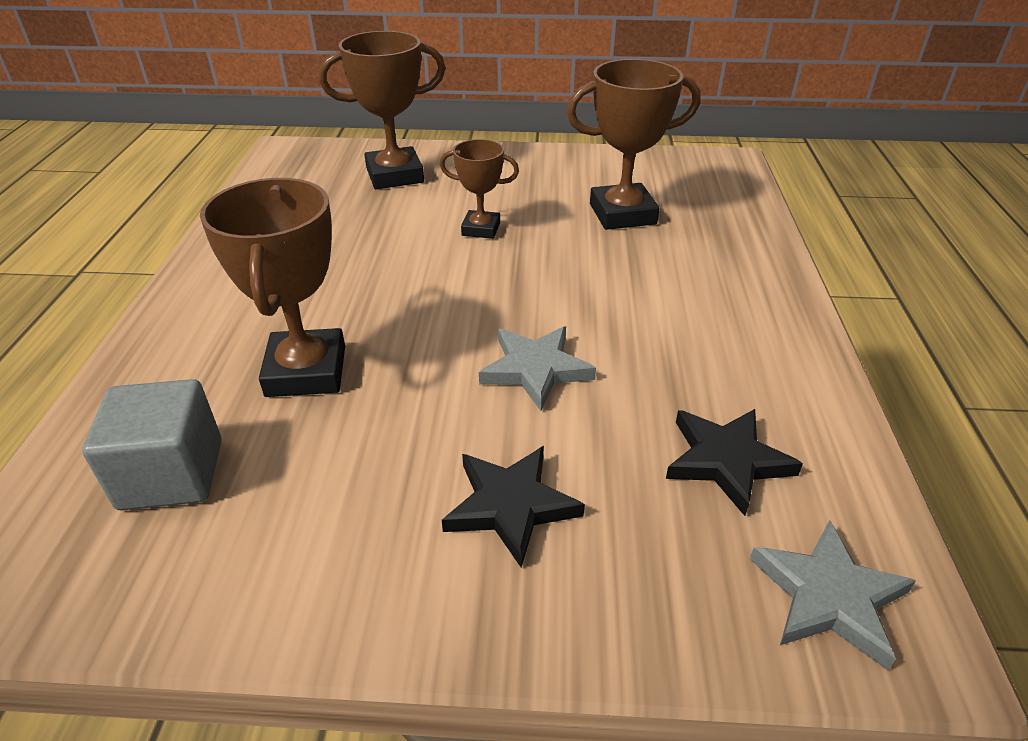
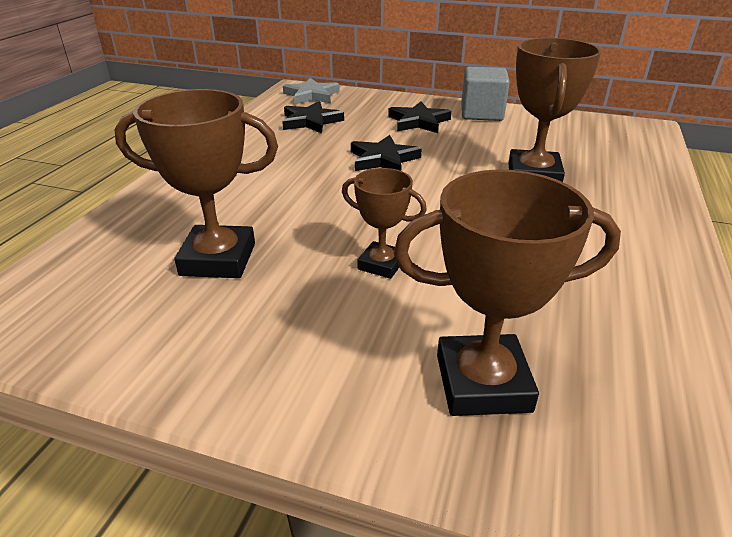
camera: 165 degrees left, 5 degrees down
(171, 474) = (589, 146): grey cube -> grey cube (481, 113)
(536, 369) = (383, 159): grey star -> black star

